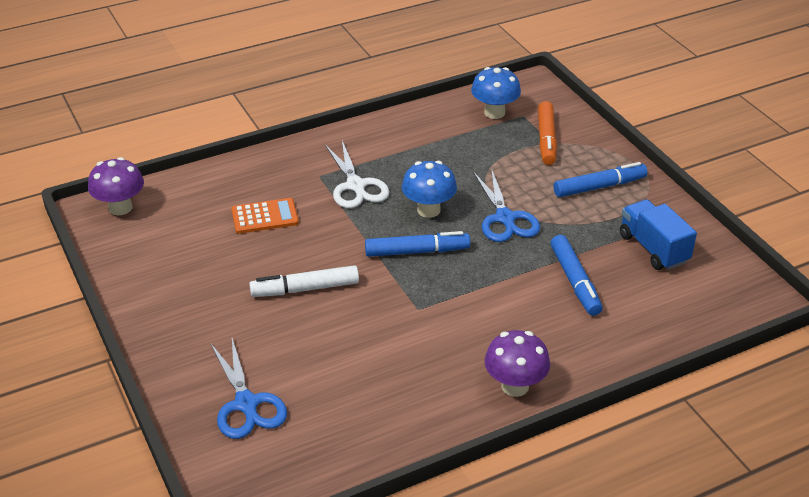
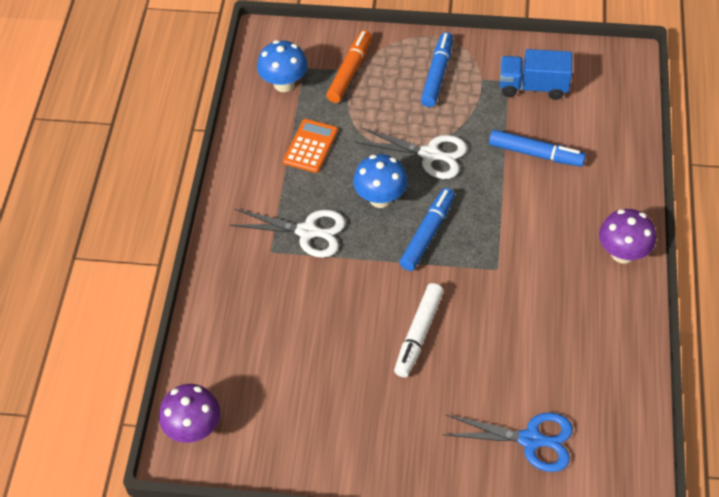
camera: 55 degrees left, 15 degrees up
(265, 217) = (298, 319): orange calculator -> orange calculator (310, 146)
(505, 219) = (431, 154): blue scissors -> white scissors
(546, 139) = (350, 71): orange marker -> orange marker turned 105 degrees counterclockwise

